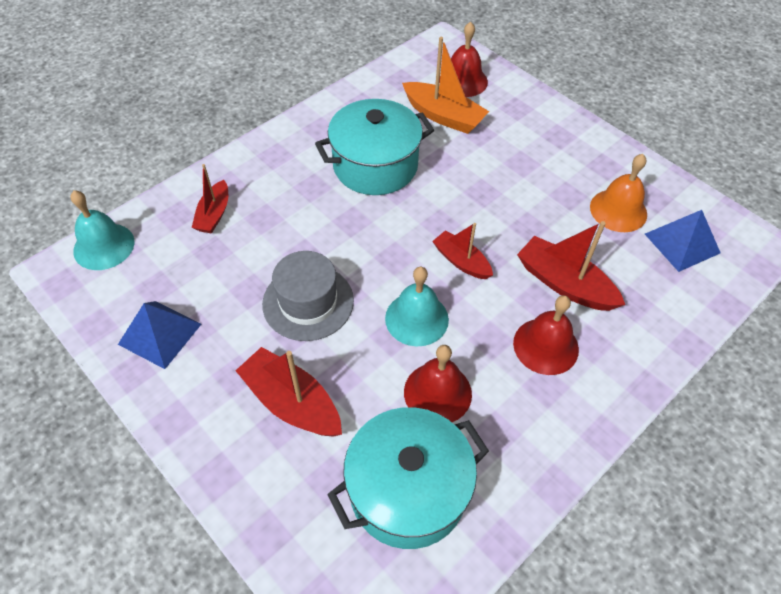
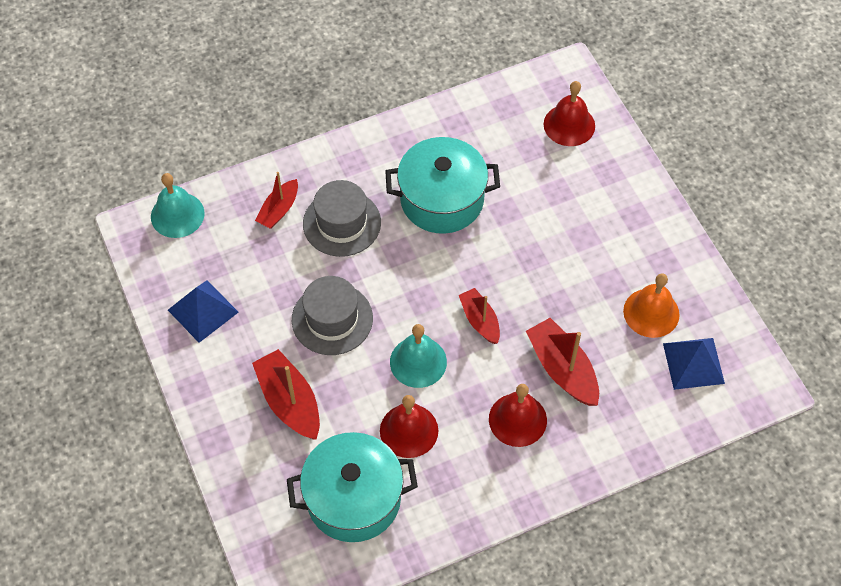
camera: 20 degrees right, 5 degrees up
(284, 210) = (342, 223): none -> grey hat
(443, 116) = (530, 162): orange boat -> none

